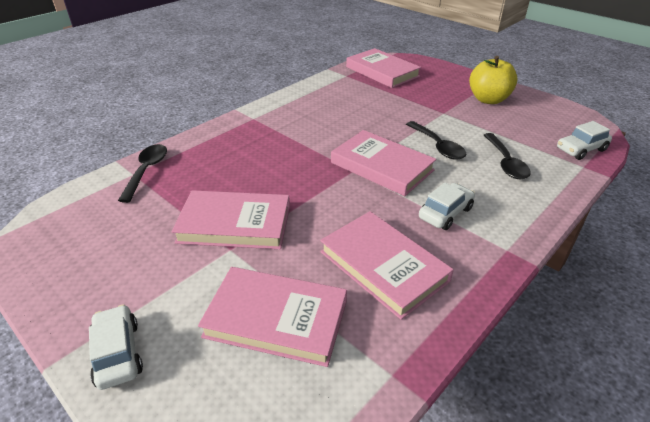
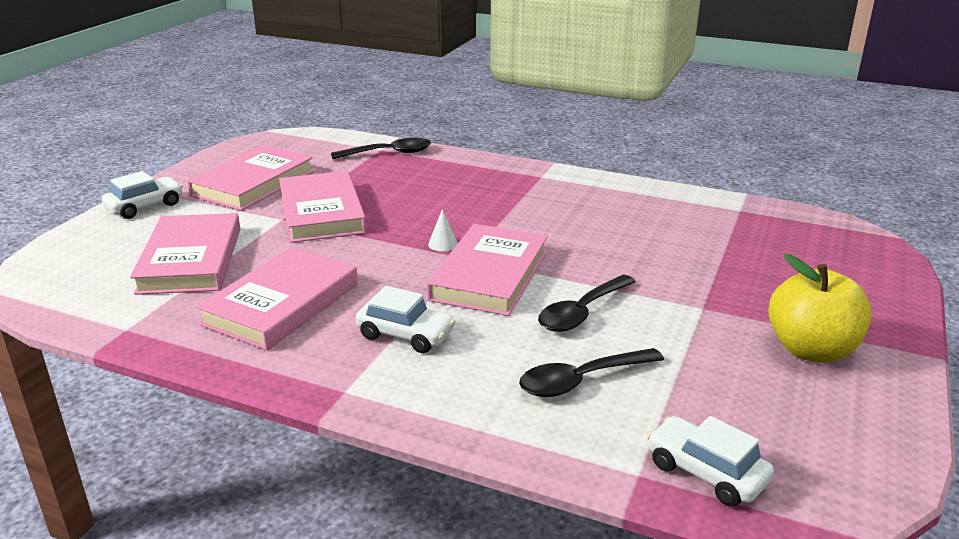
camera: 70 degrees right, 10 degrees down
(328, 175) = (443, 244): none -> white cone
(382, 72) = (794, 235): pink book -> pink book (253, 183)

